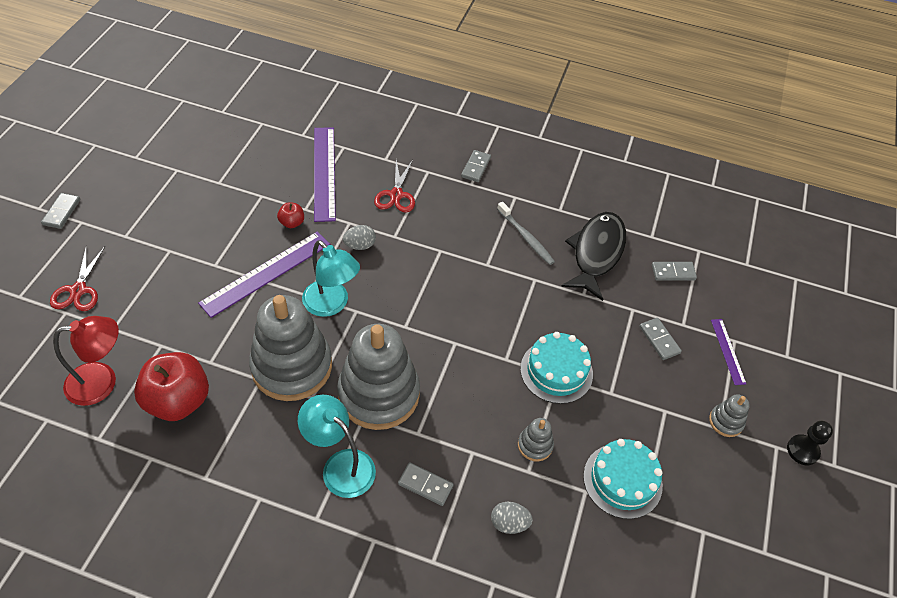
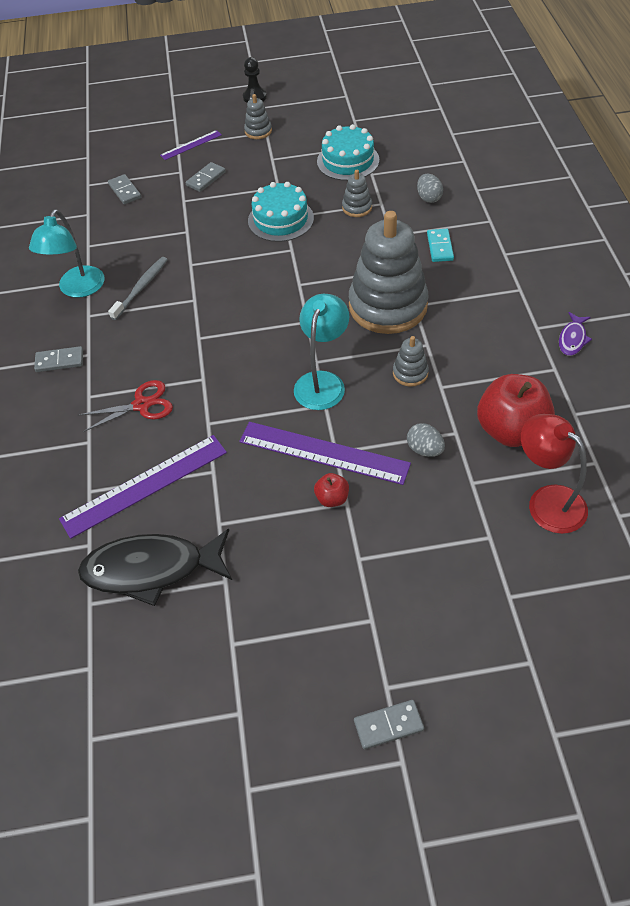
camera: 110 degrees left, 0 degrees up
(78, 290) = (475, 607): red scissors -> none
(222, 519) = (572, 339): none -> purple fish
(292, 223) = (241, 471): red apple -> red apple (332, 498)
(292, 366) = (410, 373): grey stacking toy -> grey stacking toy, size x0.42
(340, 465) = (468, 297): turquoise lamp -> turquoise lamp (78, 289)
(360, 245) = (234, 399): grey egg -> grey egg (424, 449)
(425, 485) = (440, 247): grey domino -> turquoise domino
(596, 253) = (131, 239): black fish -> black fish (151, 569)

